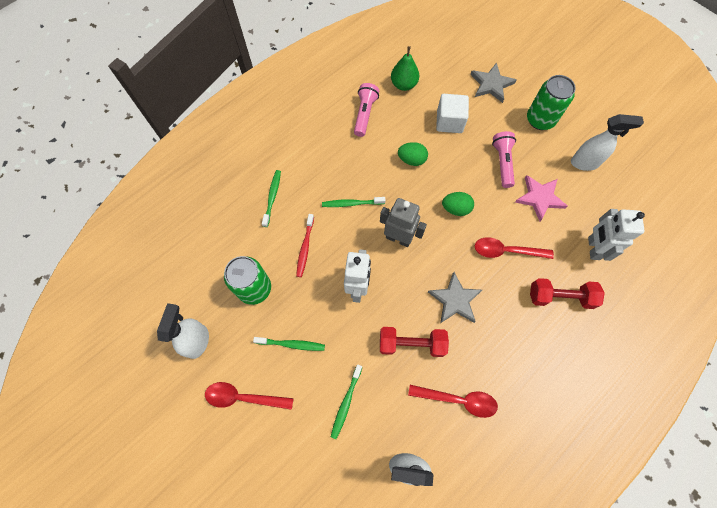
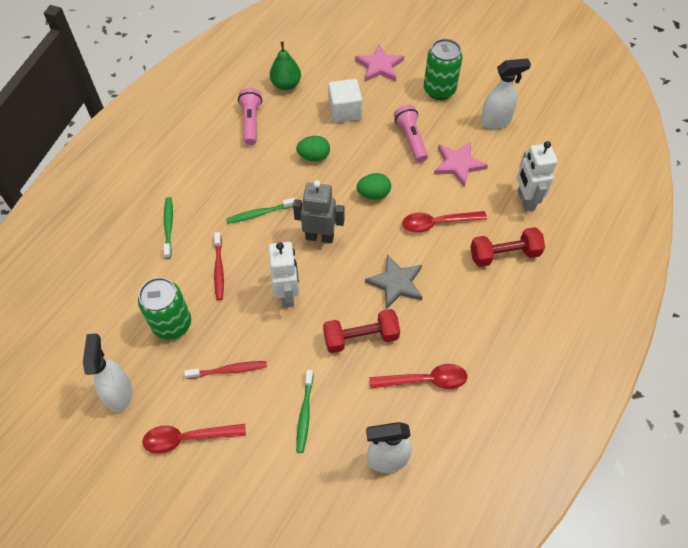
camera: 15 degrees left, 10 degrees down
(291, 344) = (228, 370): green toothbrush -> red toothbrush
(491, 84) = (379, 66): grey star -> pink star

